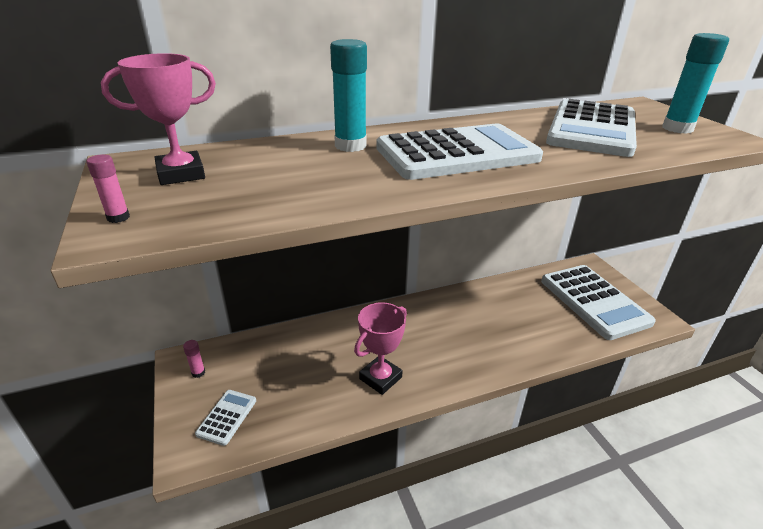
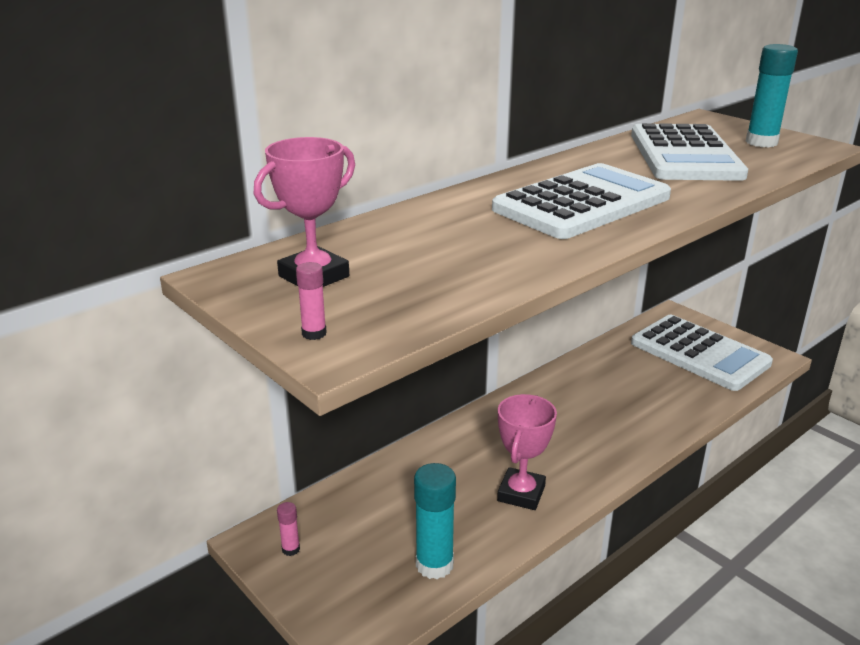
camera: 20 degrees left, 5 degrees down
(227, 417) = (368, 586): white calculator -> none
(350, 146) = (461, 213): turquoise glue stick -> turquoise glue stick (434, 565)

